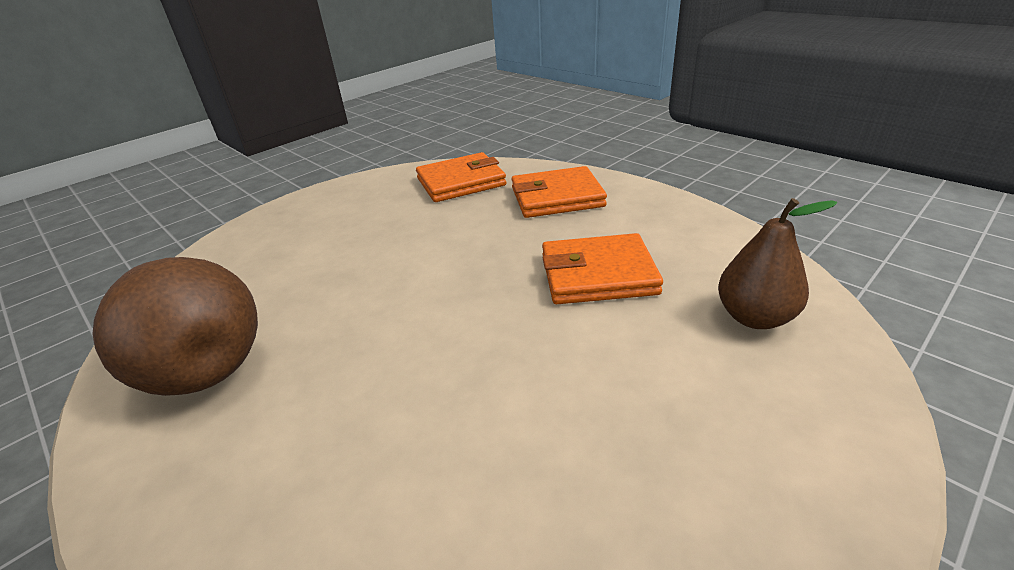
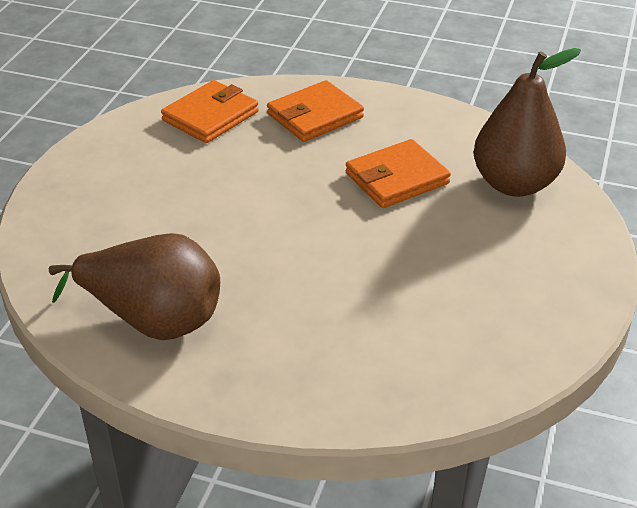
camera: 30 degrees left, 5 degrees up
(754, 317) = (514, 184): brown pear -> brown pear, size x1.62

